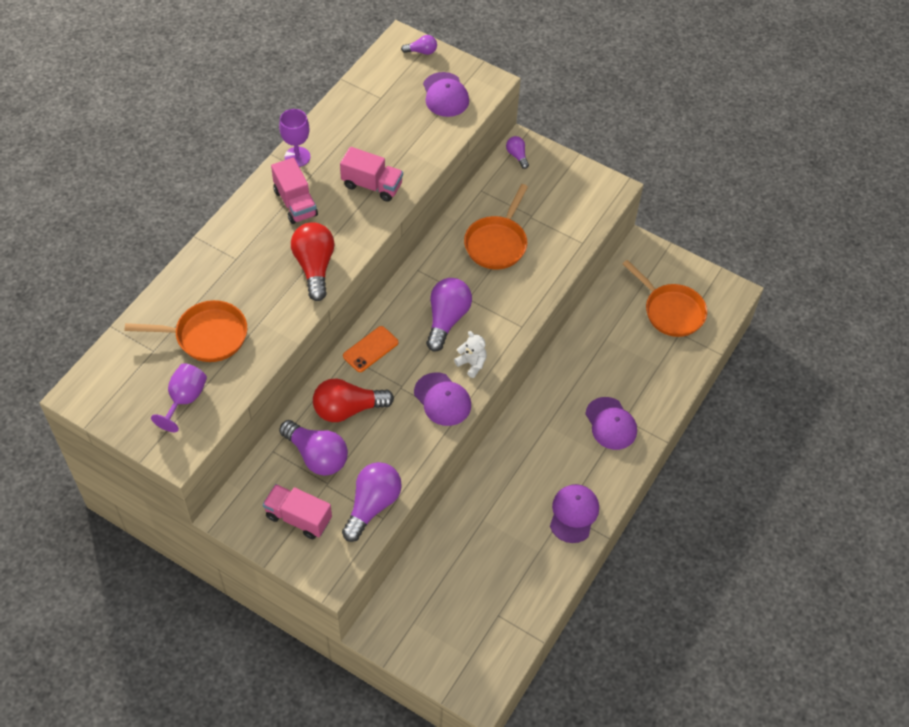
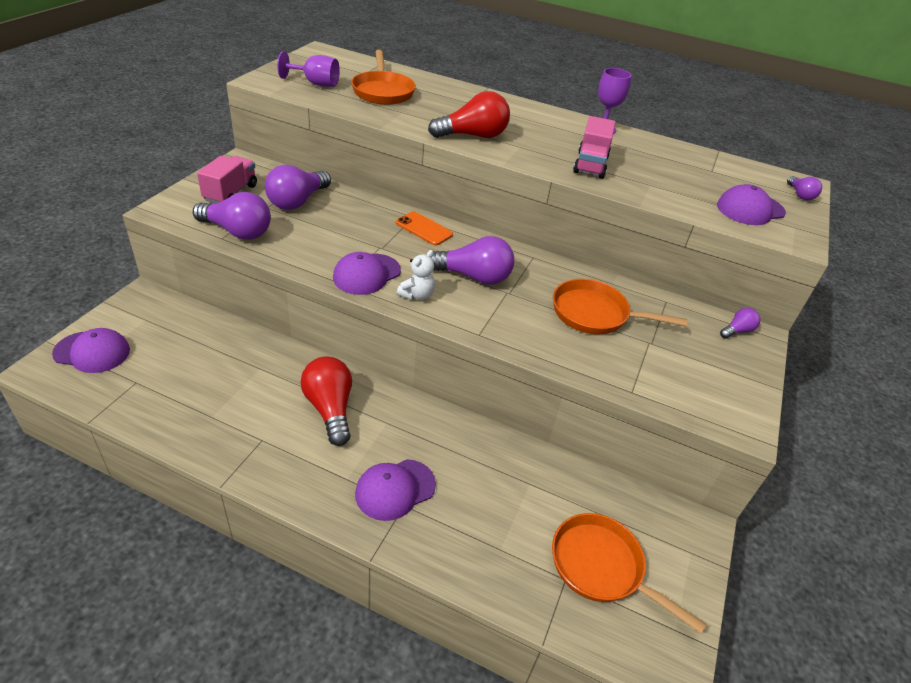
camera: 80 degrees right, 15 degrees down
(295, 203) = (546, 127): pink truck -> none
(347, 409) = (351, 217): red light bulb -> red light bulb (330, 408)
(573, 514) = (259, 449): purple cap -> purple cap (92, 352)
(671, 311) = (601, 567): orange pan -> orange pan turned 90 degrees clockwise

